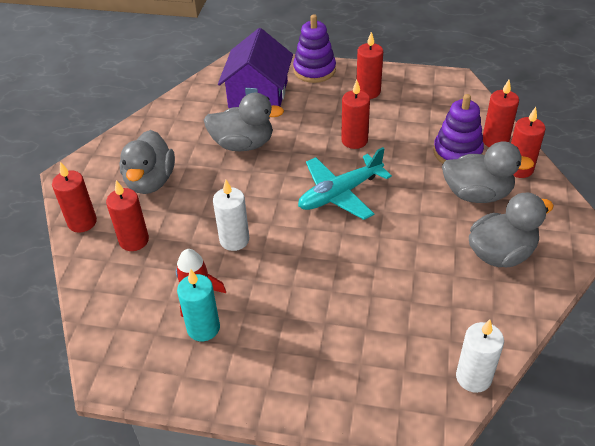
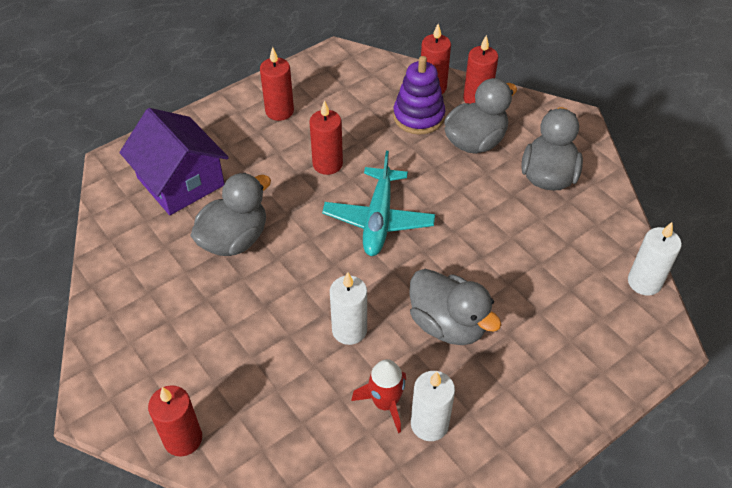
camera: 50 degrees left, 5 degrees up
(134, 240) = (261, 409): red candle -> none
(150, 181) = (194, 343): grey duck -> grey duck (448, 324)
(203, 328) = (429, 424): turquoise candle -> white candle
(314, 70) = (203, 122): purple stacking toy -> none

